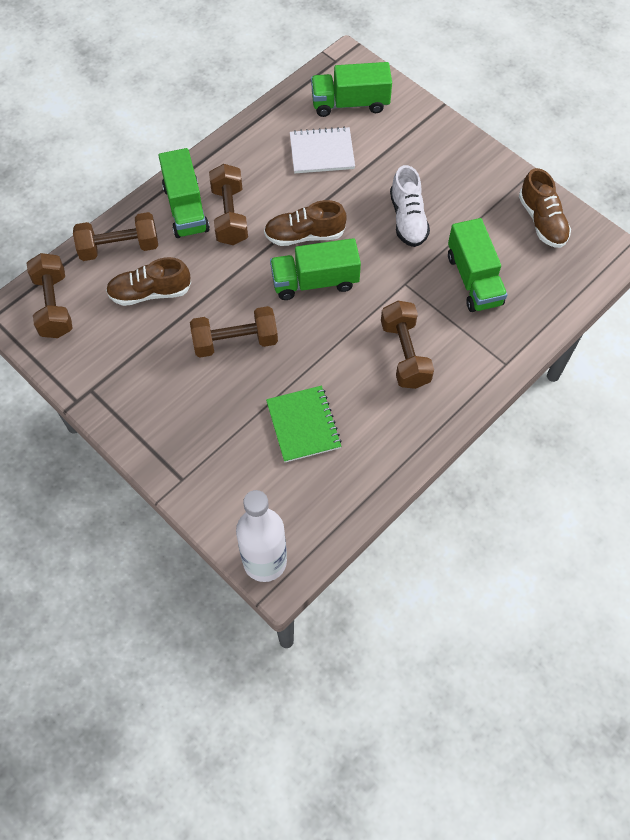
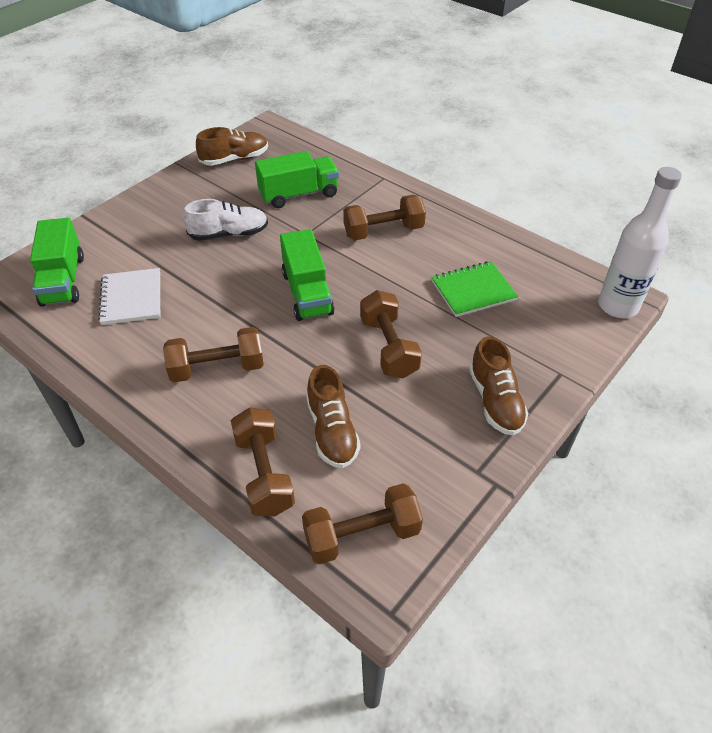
camera: 95 degrees left, 15 degrees down
(186, 208) = (204, 411): green truck -> none
(304, 235) = (247, 304): brown shoe -> brown shoe (495, 401)

